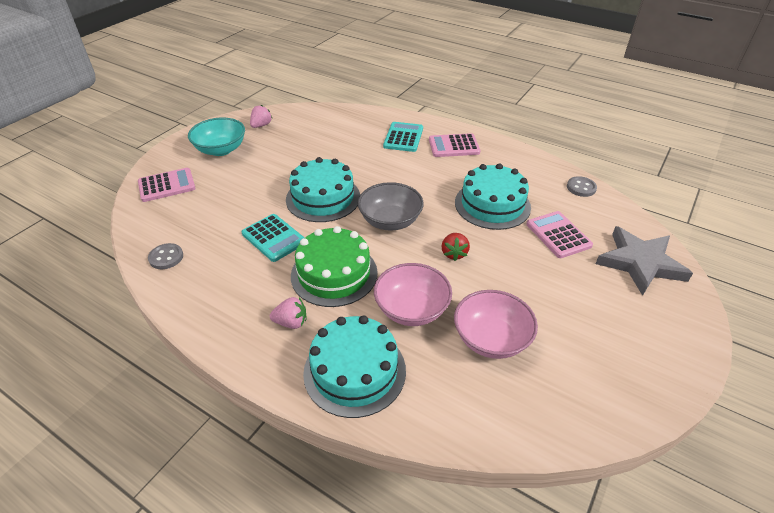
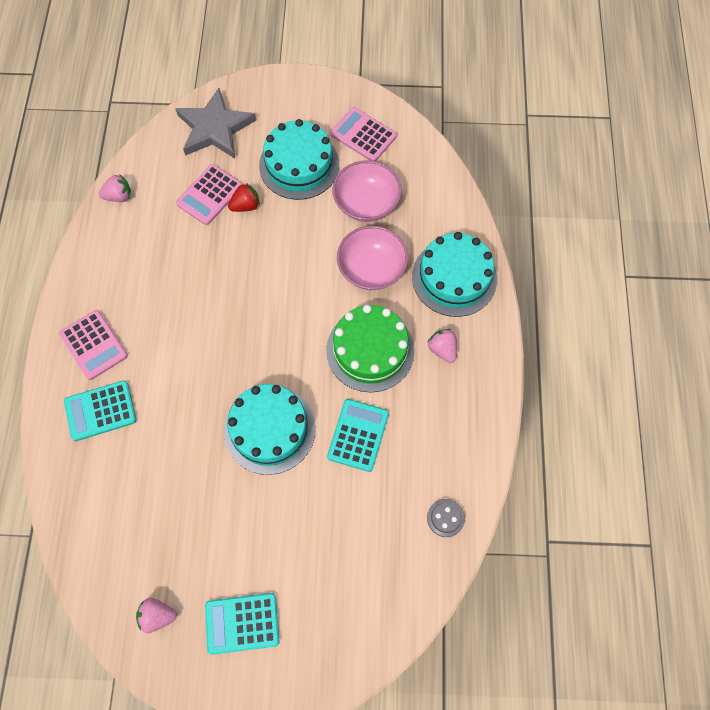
camera: 120 degrees left, 25 degrees up
(167, 185) = (347, 626): pink calculator -> pink calculator (363, 135)
(221, 150) = (242, 623): turquoise bowl -> turquoise calculator
(390, 221) = (270, 342): grey bowl -> none
(454, 253) = (285, 267): red strawberry -> red strawberry (246, 206)
(492, 204) = (191, 263): turquoise cake -> turquoise cake (299, 165)
(581, 188) = (119, 196): grey button -> pink strawberry

